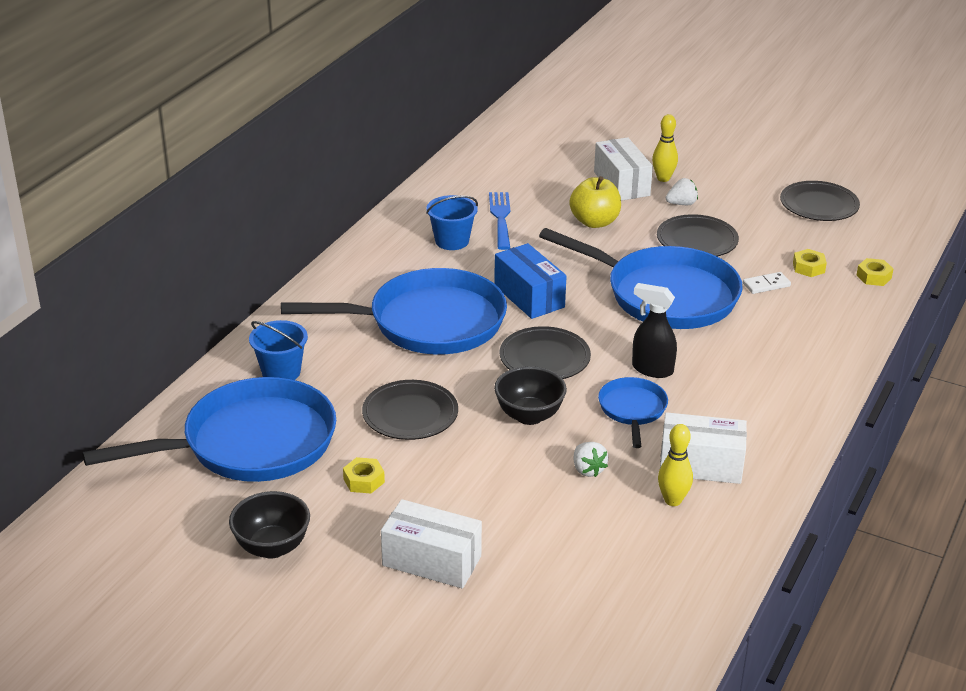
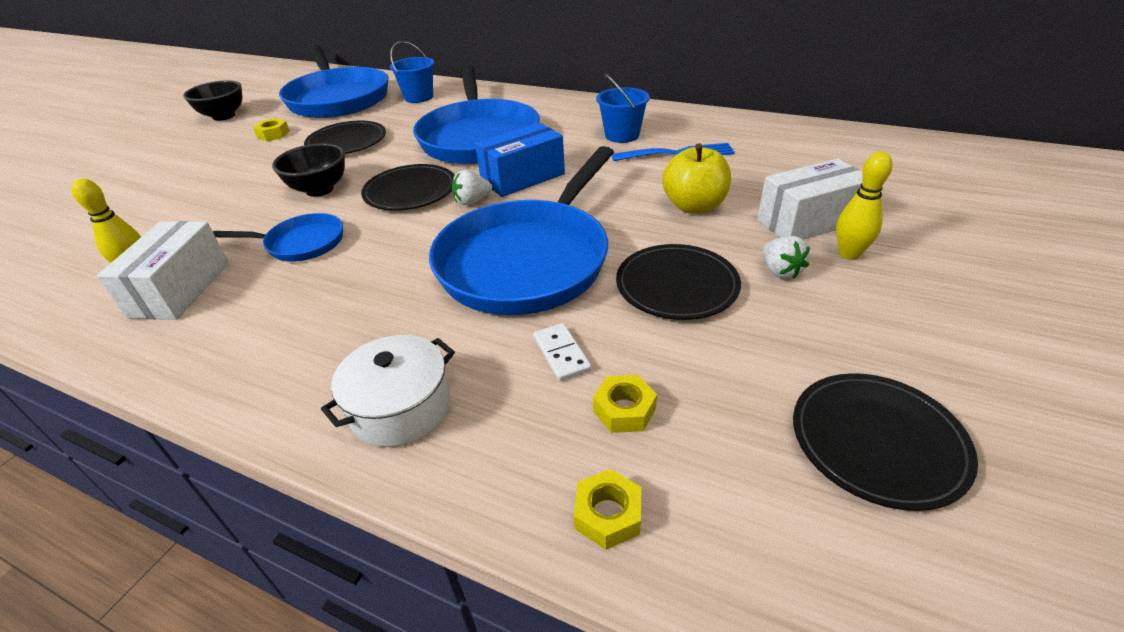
camera: 90 degrees right, 5 degrees up
(431, 561) = (162, 164): white box -> none
(588, 469) = (221, 222): white strawberry -> white strawberry (472, 201)
(652, 369) = (371, 254): black spray bottle -> none
(817, 340) = (400, 408): none -> white pot

